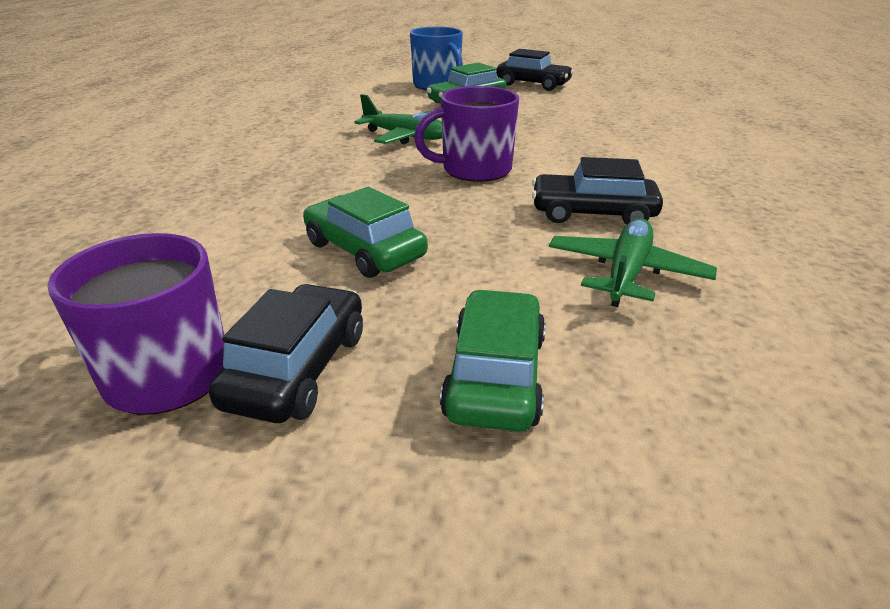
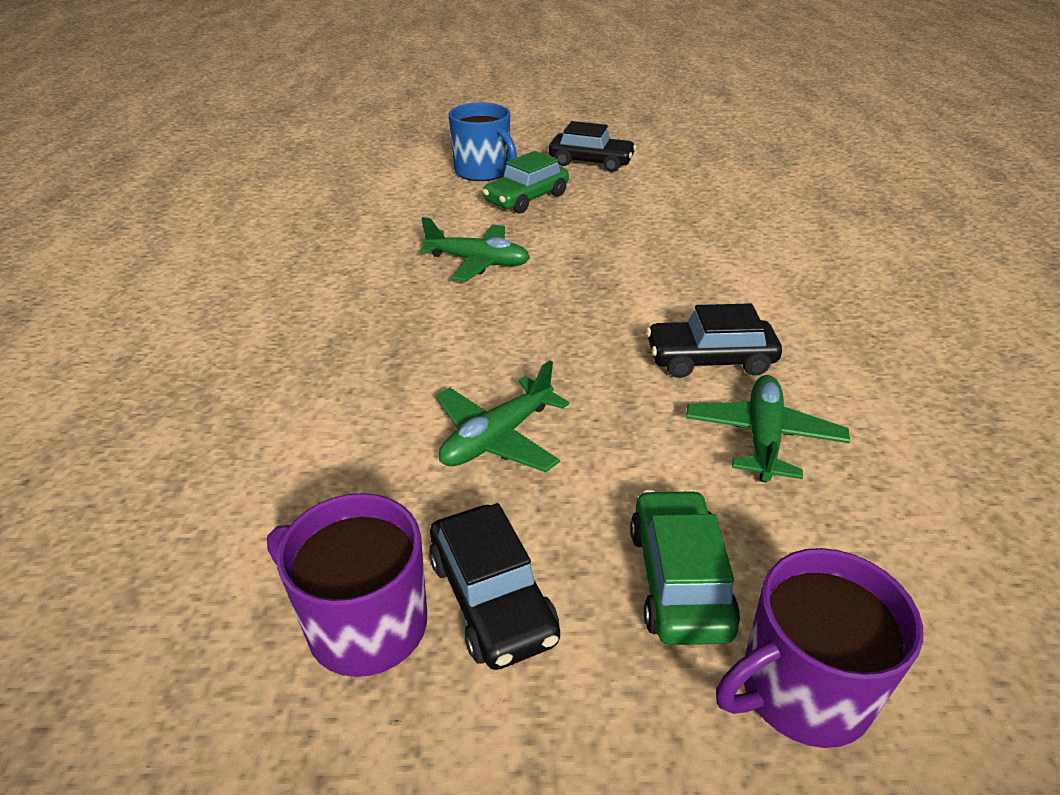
camera: 10 degrees left, 5 degrees up
(298, 368) = (492, 598): black car -> black car turned 150 degrees clockwise
(364, 250) = (497, 438): green car -> green plane
(475, 170) = (571, 307): purple mug -> purple mug (801, 690)

